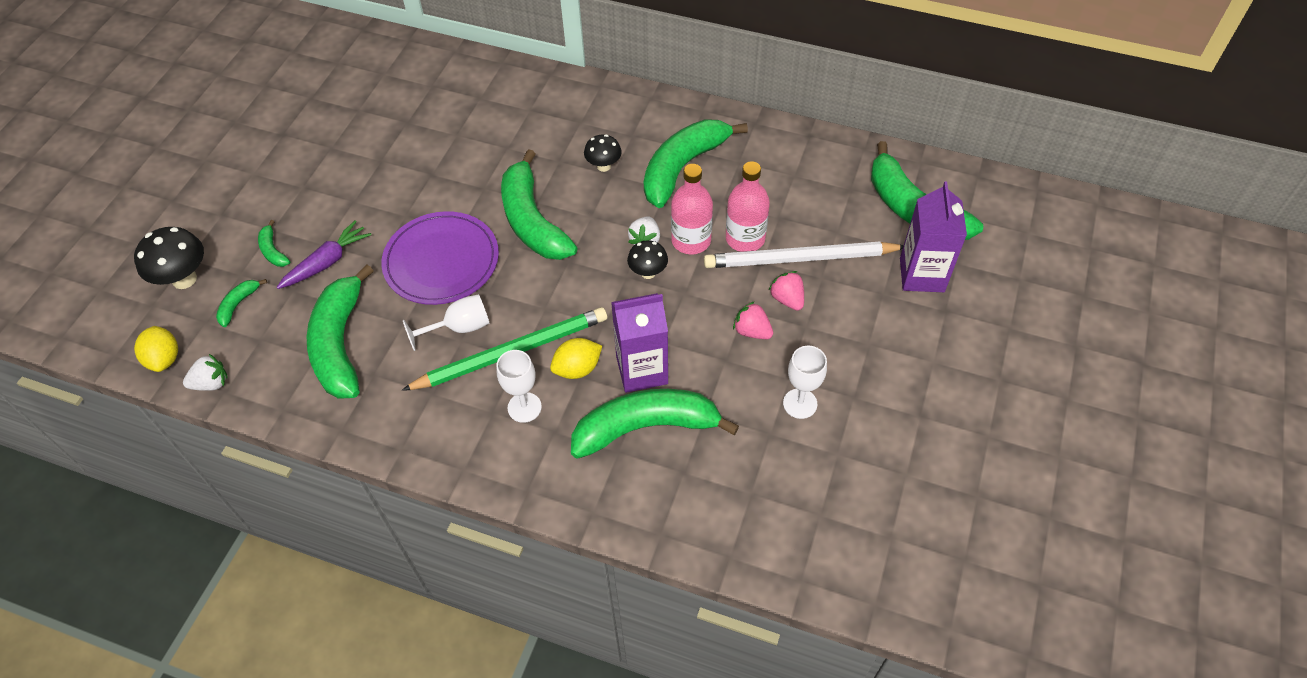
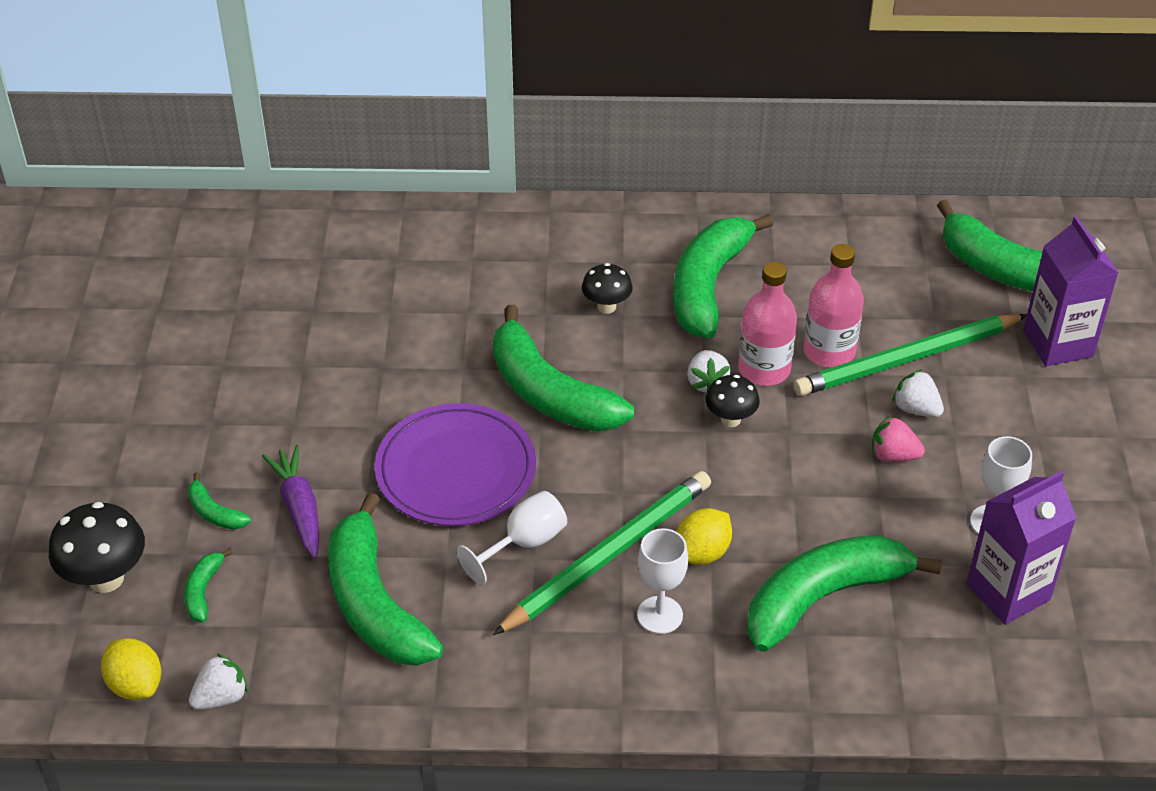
camera: 20 degrees left, 10 degrees down
(327, 262) = (299, 508): purple carrot -> purple carrot turned 45 degrees counterclockwise
(642, 370) = (783, 534): purple carton -> purple carton (1008, 592)
(787, 299) = (916, 409): pink strawberry -> white strawberry
(800, 259) = (907, 359): white pencil -> green pencil

